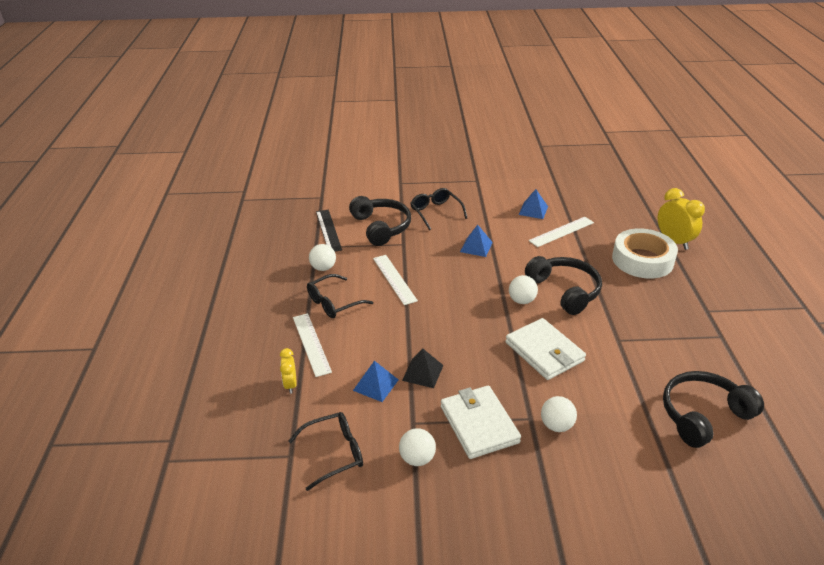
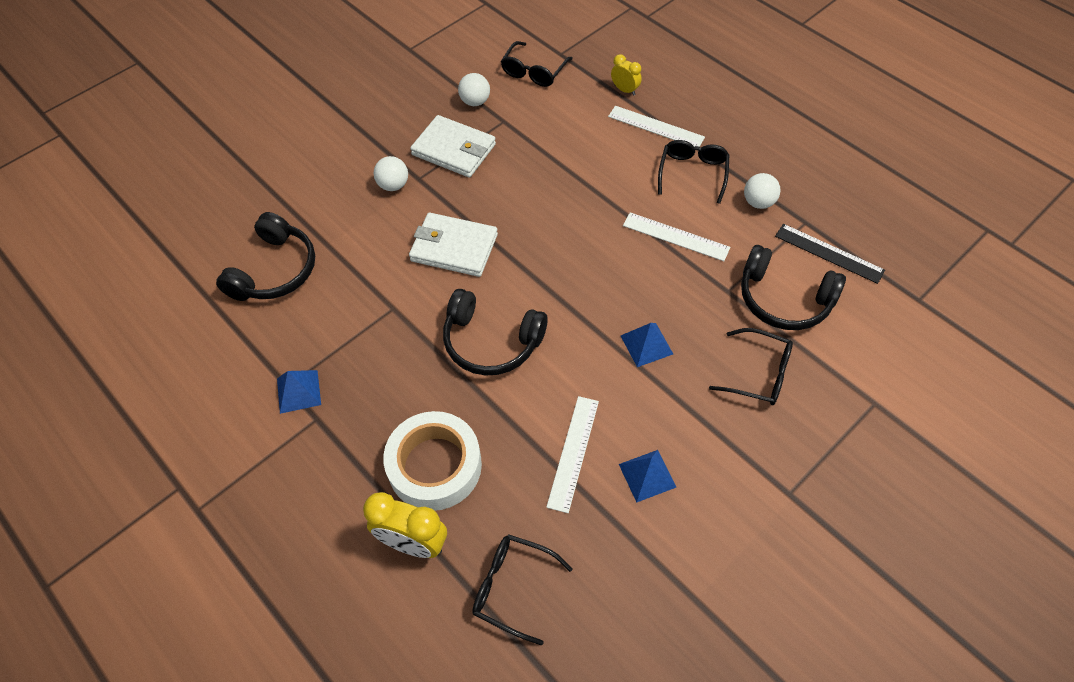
camera: 140 degrees right, 20 degrees up
(375, 385) = (563, 129): blue pyramid -> blue pyramid (299, 391)
(422, 372) = (538, 161): black pyramid -> none
(522, 300) = (524, 296): white ball -> none
(632, 210) = (513, 588): none -> black glasses

